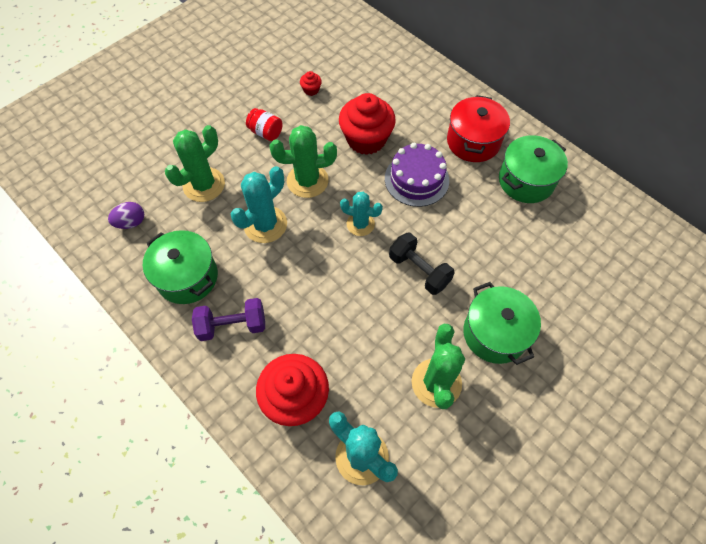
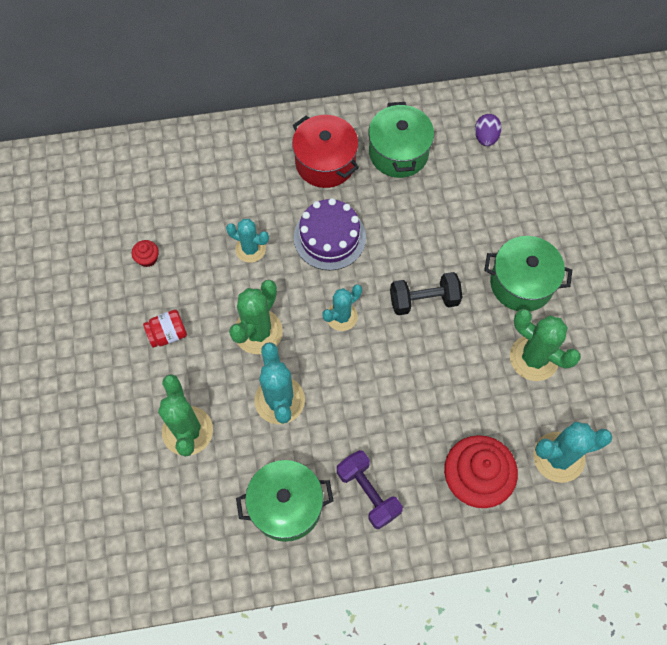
camera: 55 degrees left, 5 degrees up
(131, 222) = (180, 528): purple egg -> purple egg (485, 137)
(232, 325) = (368, 493): purple dumbbell -> purple dumbbell turned 60 degrees counterclockwise
(366, 139) = (250, 249): red cupcake -> turquoise cactus

